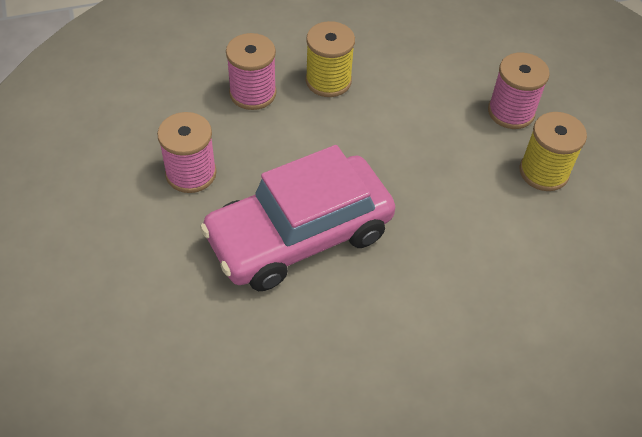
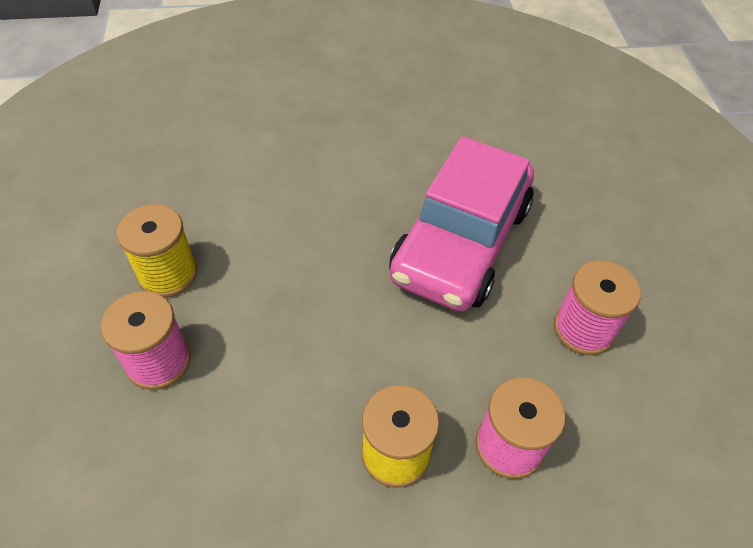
camera: 170 degrees left, 0 degrees up
(299, 235) = (461, 242): pink car -> pink car turned 135 degrees clockwise

